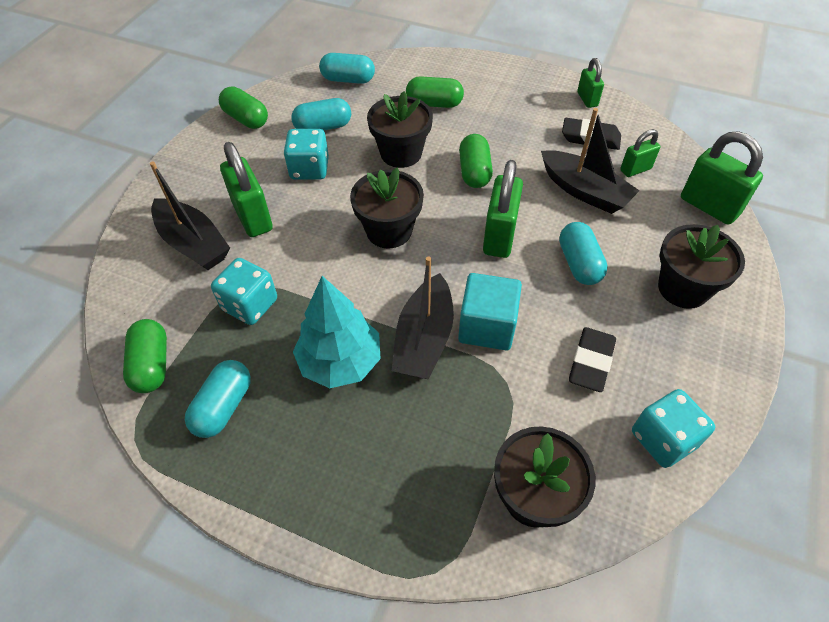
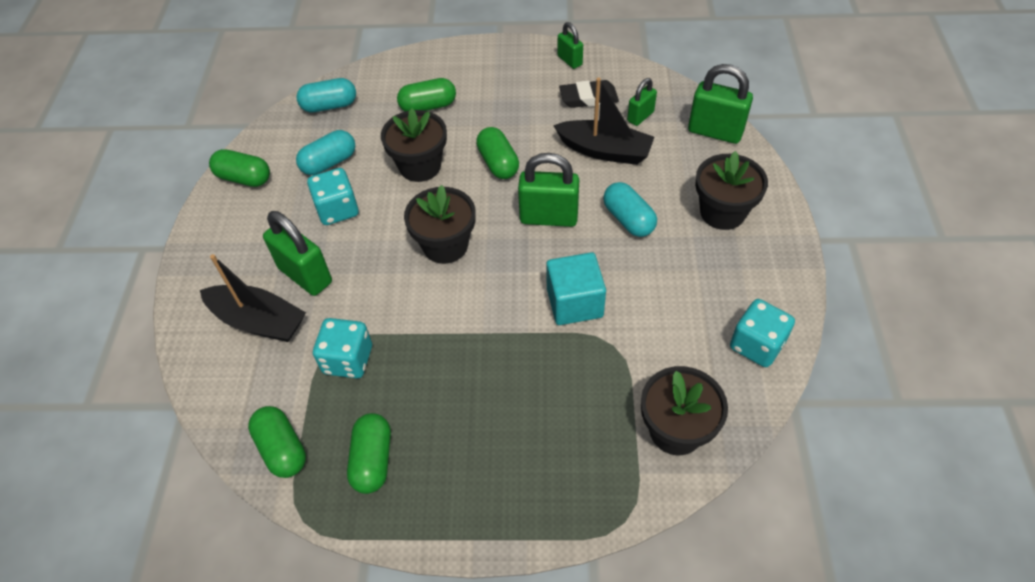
camera: 20 degrees left, 0 degrees up
(223, 407) = (372, 460): turquoise capsule -> green capsule
(340, 362) = (460, 381): turquoise tree -> none
(424, 339) = (525, 333): black boat -> none
(499, 236) = (549, 217): green padlock -> green padlock turned 75 degrees counterclockwise
(591, 362) = (674, 302): black eraser -> none

